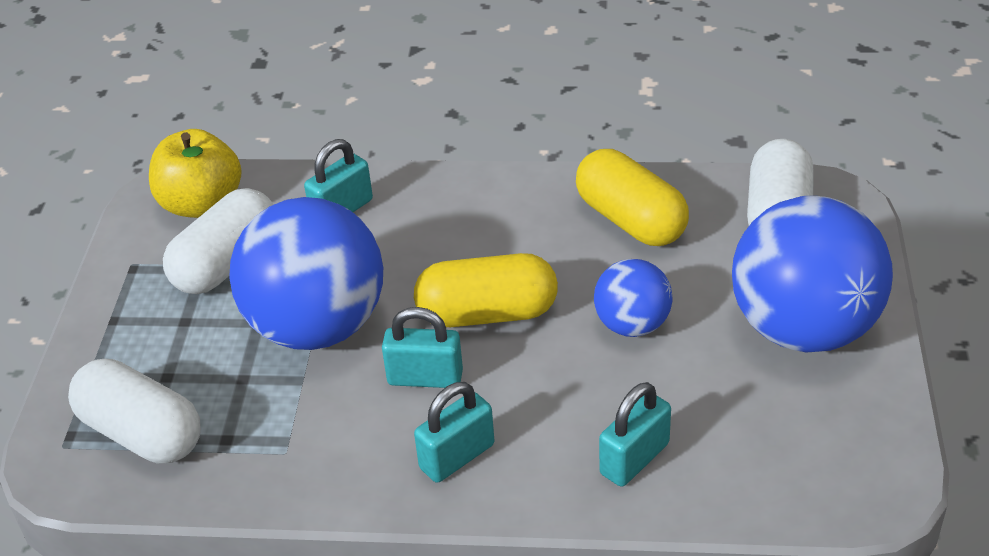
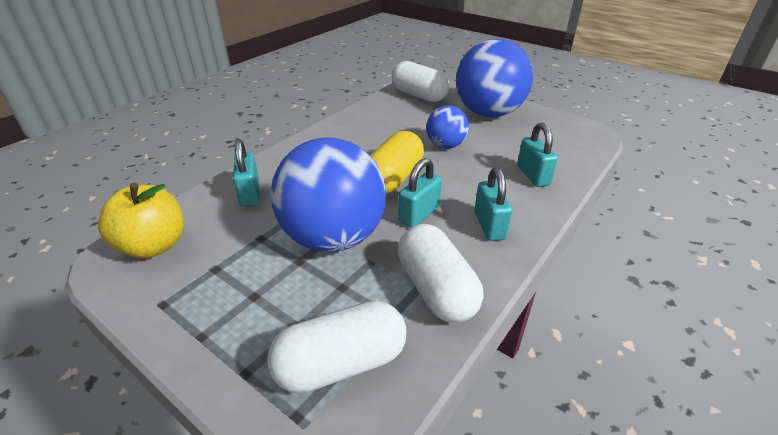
camera: 60 degrees left, 5 degrees down
(226, 263) = (227, 255): white capsule -> white capsule (436, 289)
(630, 220) = (378, 122): yellow capsule -> none

